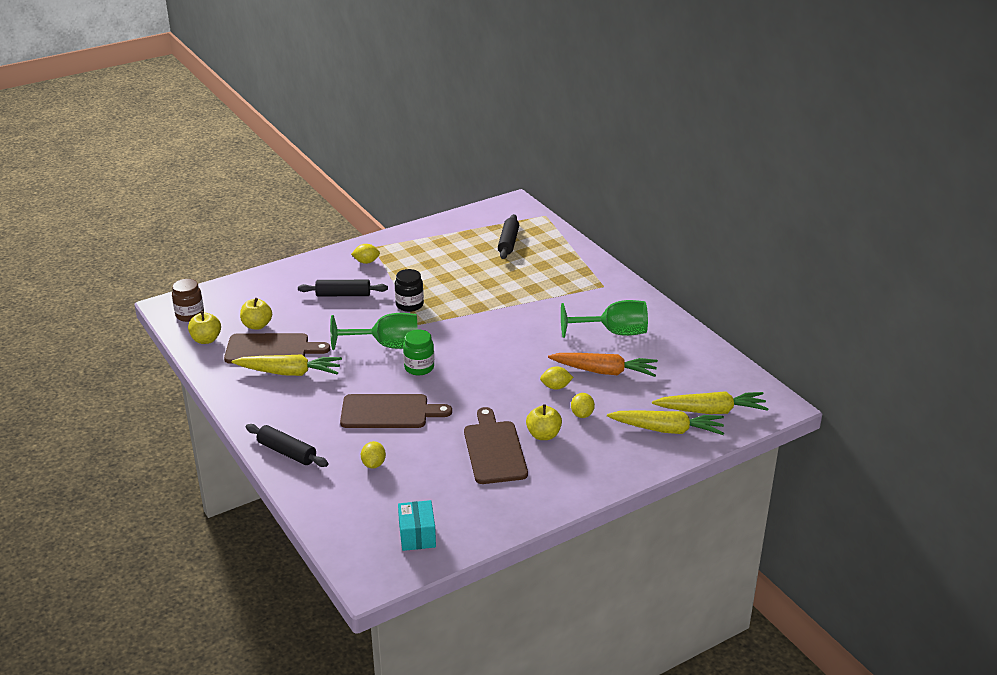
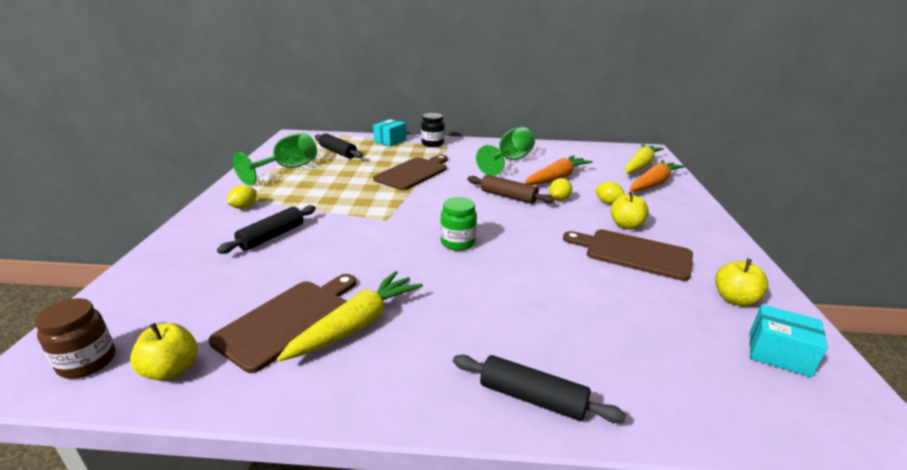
camera: 55 degrees left, 5 degrees down
(257, 325) = (222, 311): yellow apple -> yellow apple (734, 299)
(287, 452) = (532, 397): black rolling pin -> black rolling pin turned 45 degrees clockwise
(373, 464) = (612, 332): yellow lemon -> none
(386, 345) = (396, 245): green goblet -> green goblet (287, 169)
(389, 412) = (516, 286): brown cutting board -> brown cutting board (413, 173)
(409, 305) = (350, 213): black jar -> black jar (432, 144)
(527, 360) = (508, 196): none -> brown rolling pin
(572, 252) = (390, 141): none -> turquoise box
(667, 430) = (653, 184): yellow carrot -> orange carrot

